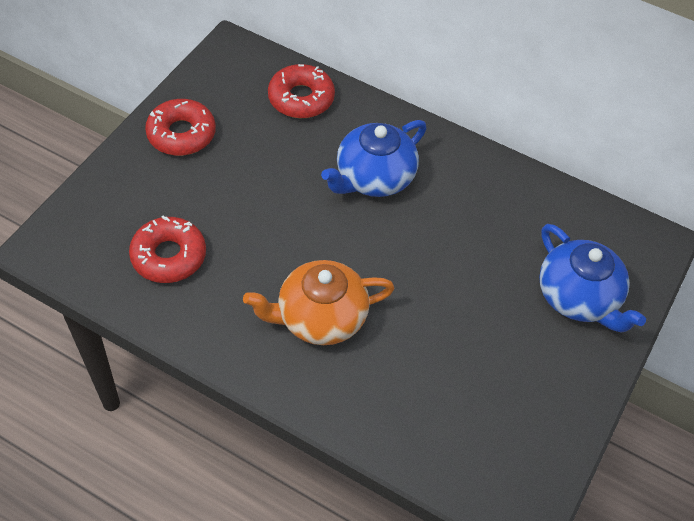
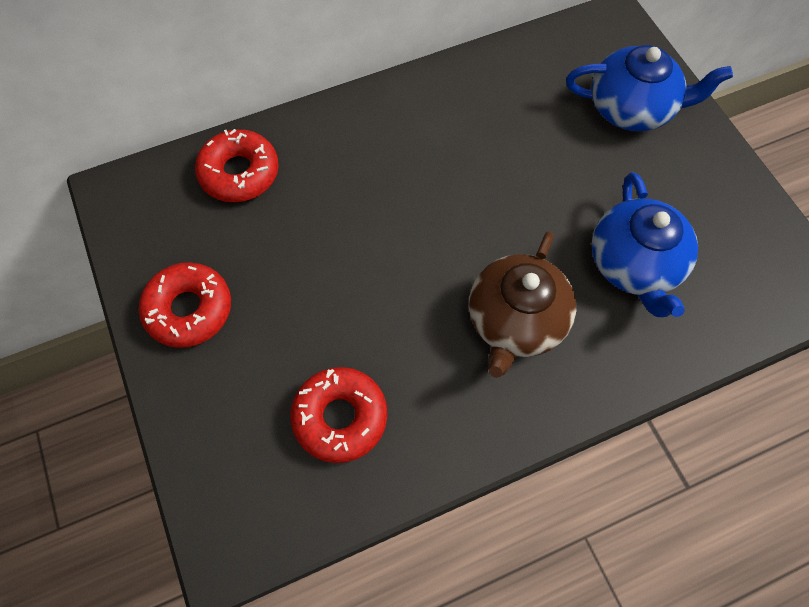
camera: 50 degrees left, 10 degrees up
(320, 317) = (515, 321): orange teapot -> brown teapot
(374, 177) = (388, 174): blue teapot -> blue teapot (634, 265)

